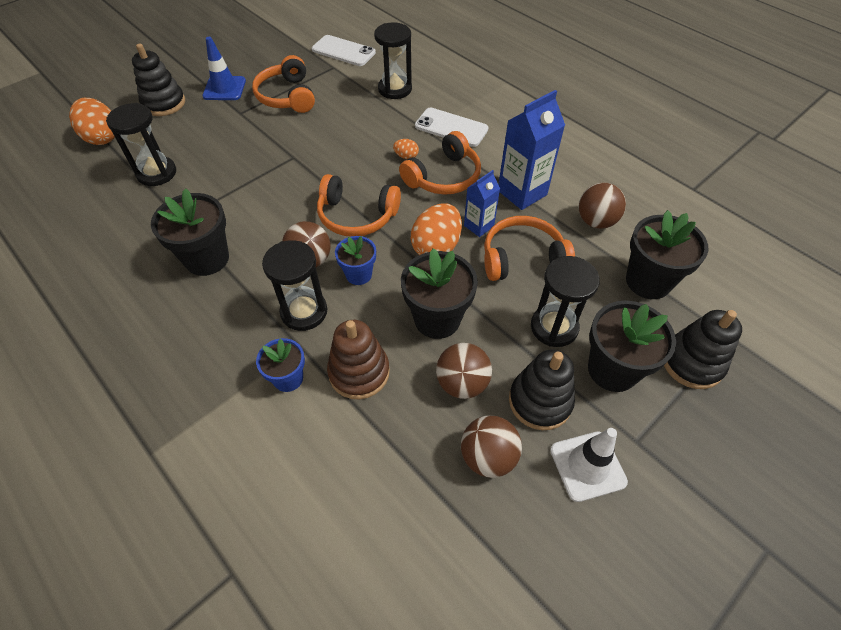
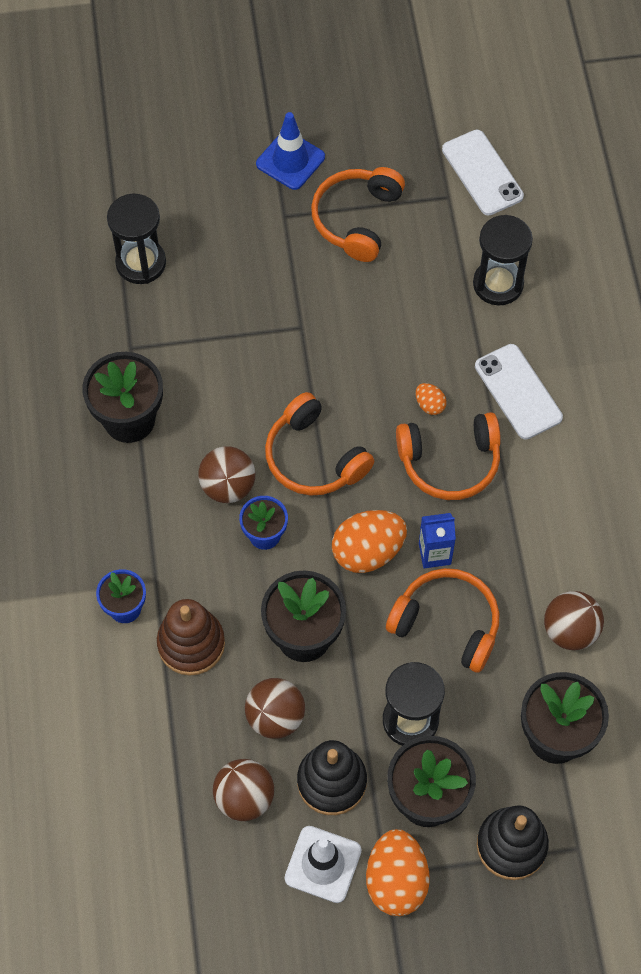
camera: 35 degrees right, 10 degrees up
(102, 137) = (110, 168): orange egg -> orange egg (396, 880)
(164, 103) = (206, 147): black stacking toy -> none
(304, 312) = (183, 545): black hourglass -> none
(522, 192) = (521, 540): blue carton -> none

